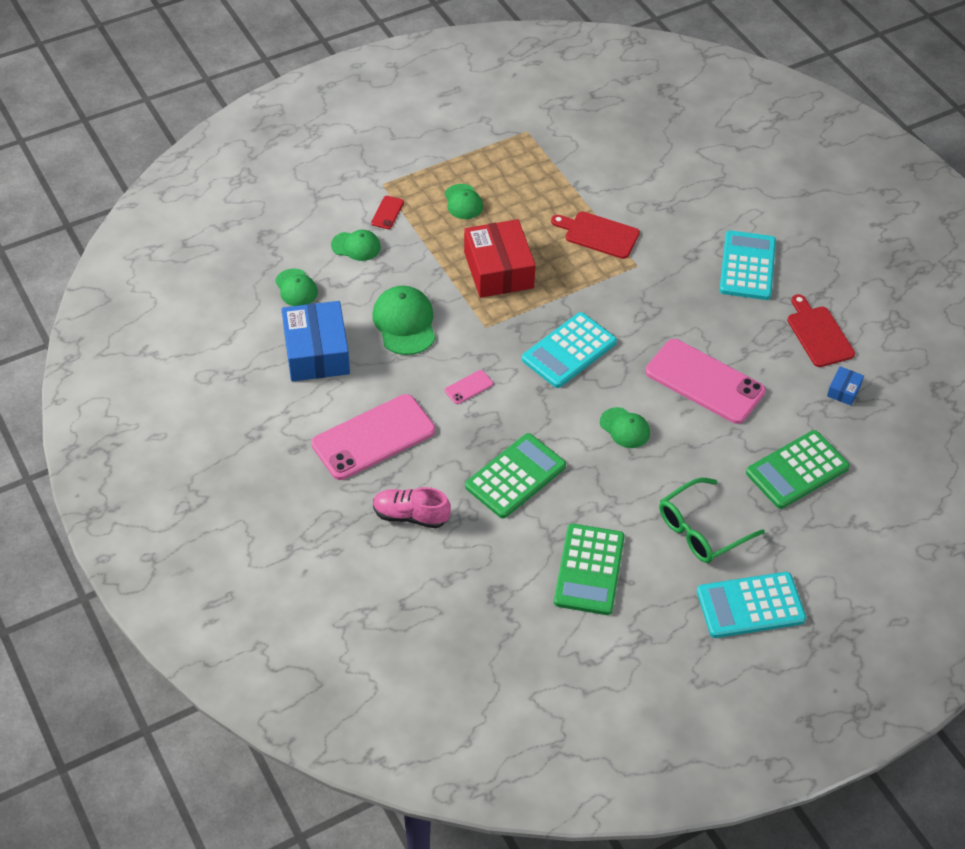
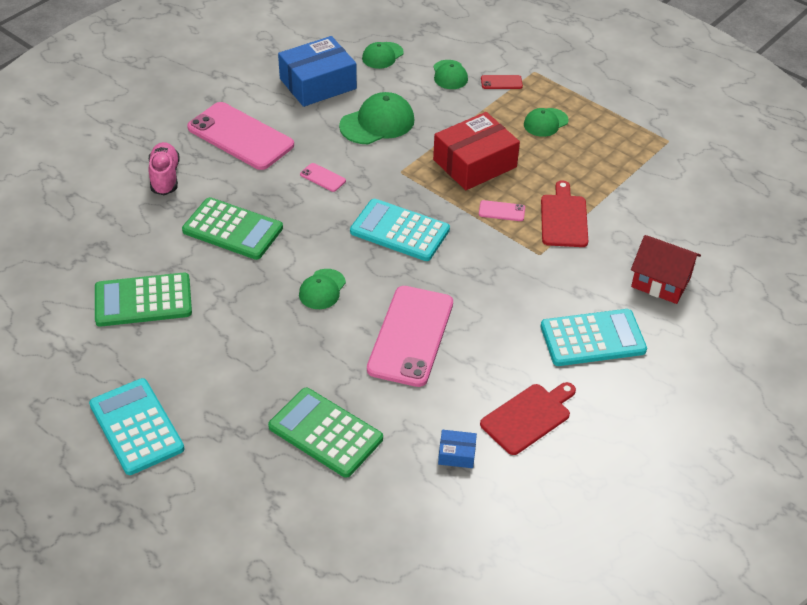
camera: 70 degrees right, 5 degrees down
(572, 272) = (501, 211): none -> pink phone
(698, 202) = (661, 282): none -> red house
(701, 529) = (218, 371): green glasses -> none

